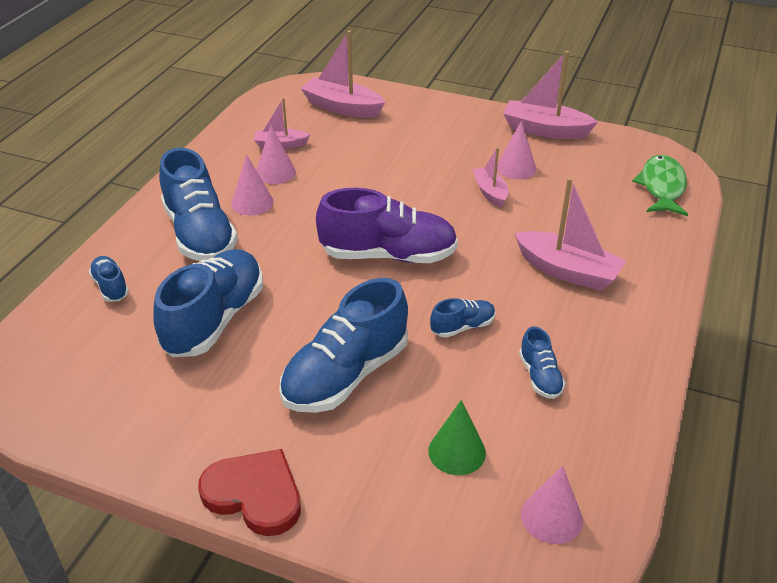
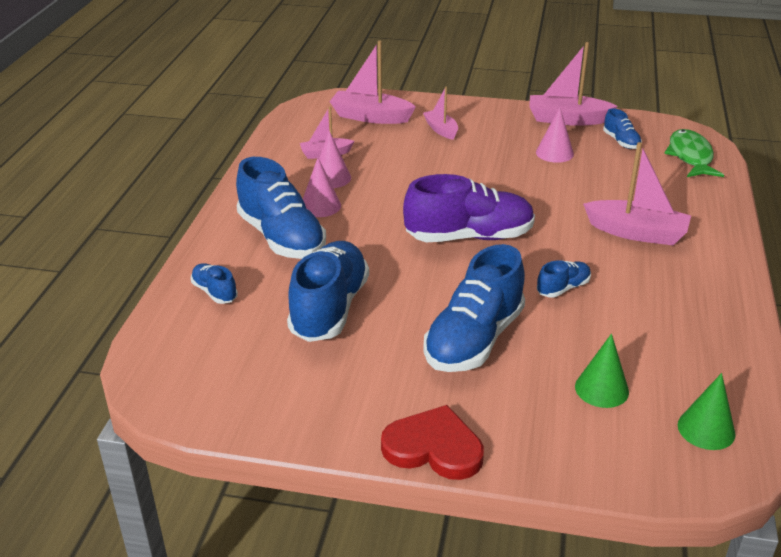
camera: 10 degrees left, 5 degrees down
(490, 192) = (540, 175): pink boat -> pink boat (441, 130)
(540, 376) = (649, 320): blue shoe -> blue shoe (621, 142)
(551, 517) = (706, 429): pink cone -> green cone

